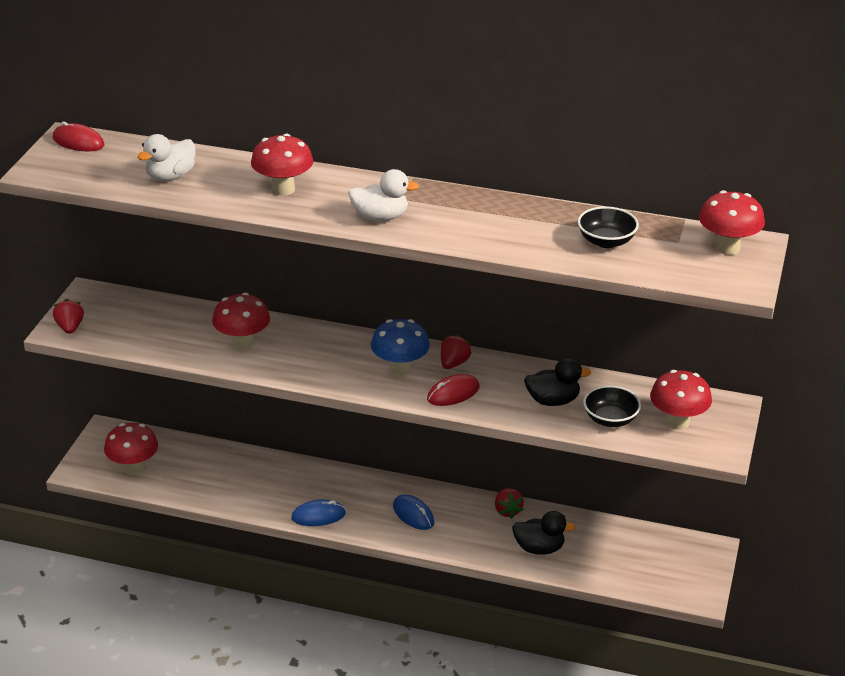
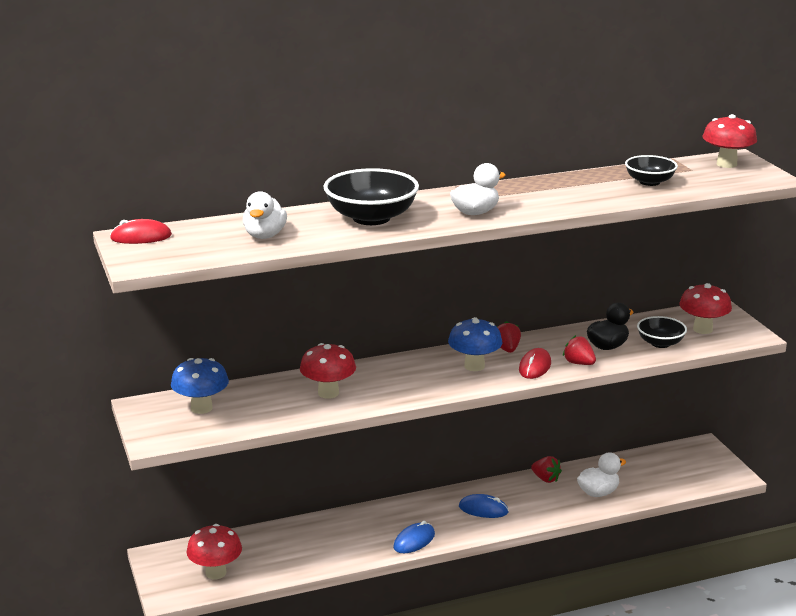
camera: 35 degrees left, 10 degrees down
(70, 328) = (161, 435): red strawberry -> red strawberry (578, 363)
(129, 315) = (201, 408): none -> blue mushroom
(283, 189) = (371, 218): red mushroom -> black bowl
(539, 548) = (598, 493): black duck -> white duck

